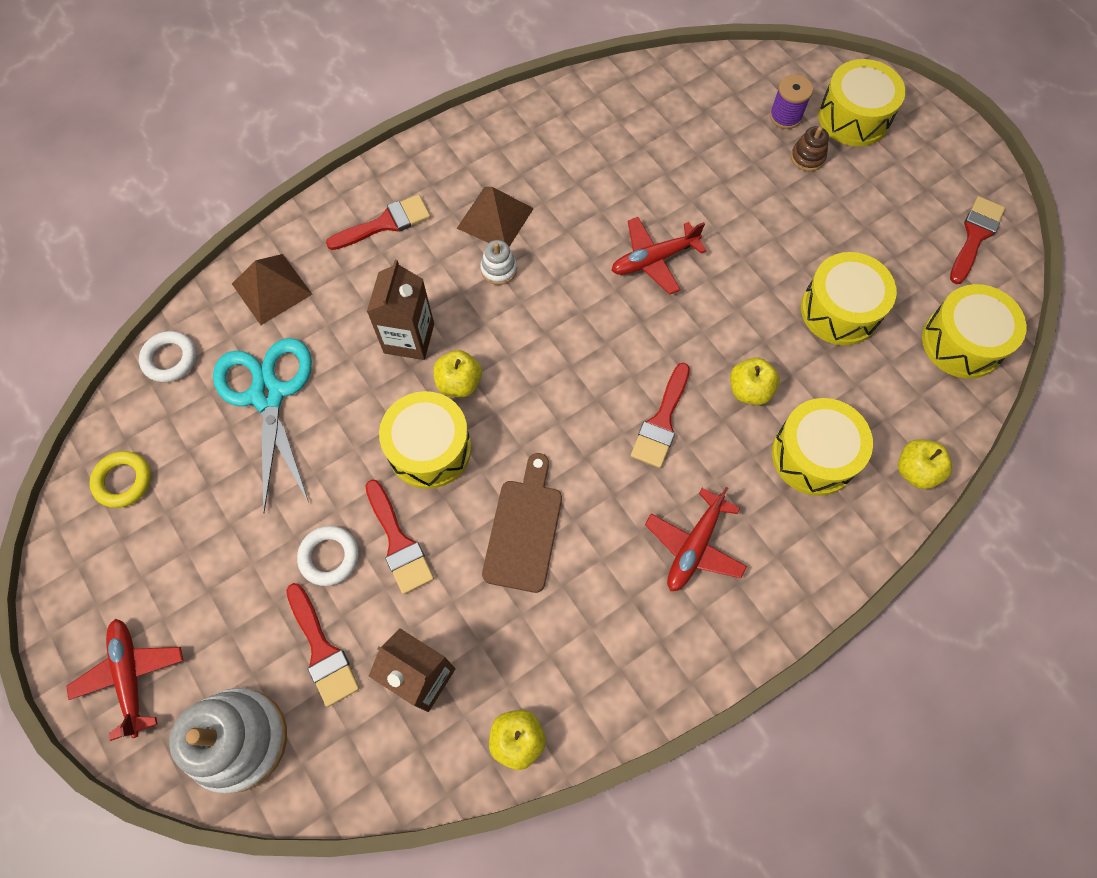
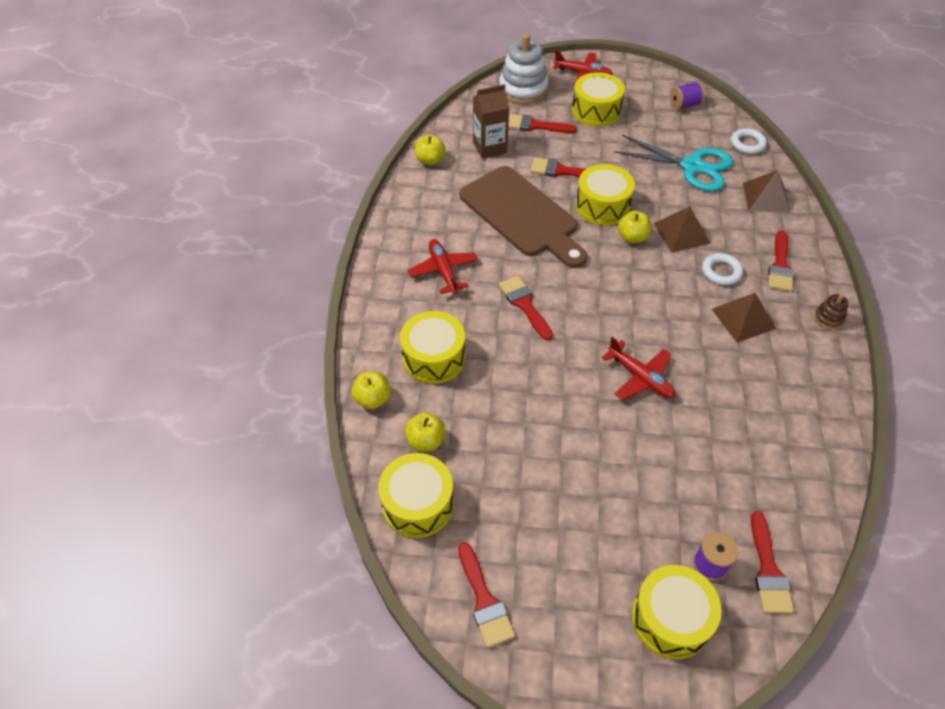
camera: 130 degrees right, 15 degrees down
(123, 481) = (684, 104): yellow ring -> purple spool
(329, 557) = (578, 147): white ring -> white ring (721, 272)
(409, 338) = (681, 233): brown carton -> brown pyramid
(499, 269) = (699, 297): white stacking toy -> none
(524, 529) = (521, 215): brown cutting board -> brown cutting board, size x1.71
(653, 260) = (640, 377): red plane -> red plane turned 120 degrees clockwise
(749, 390) = (503, 358): yellow apple -> yellow apple (425, 441)
(751, 81) = (768, 570): none -> red brush
(807, 157) = (655, 544): brown stacking toy -> brown stacking toy (828, 318)
(840, 310) = (509, 451): yellow drum -> yellow drum (596, 111)

